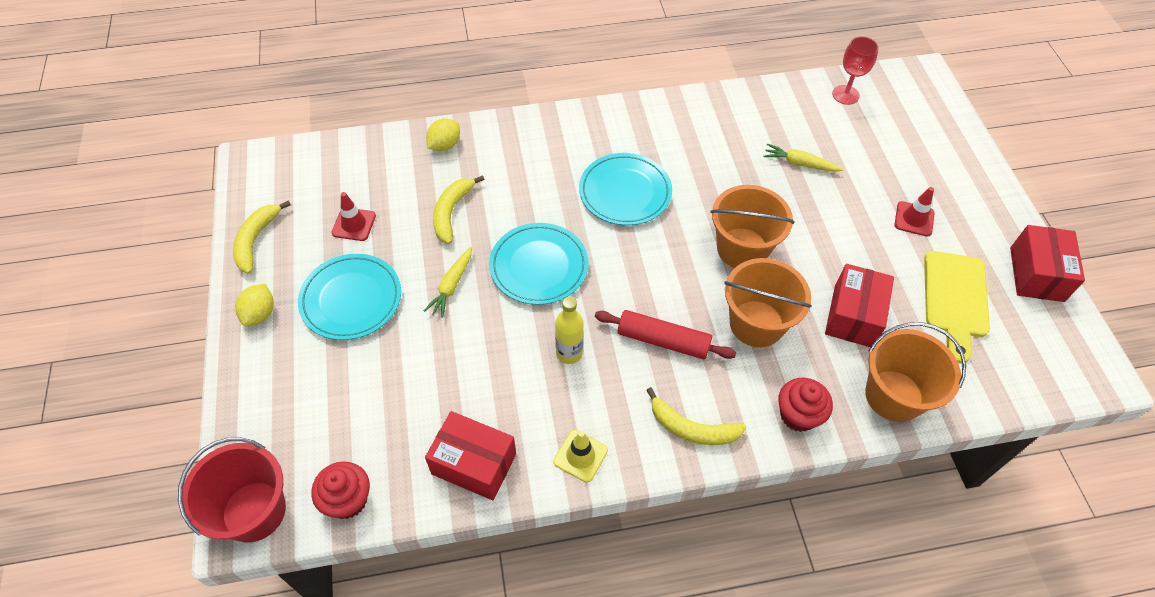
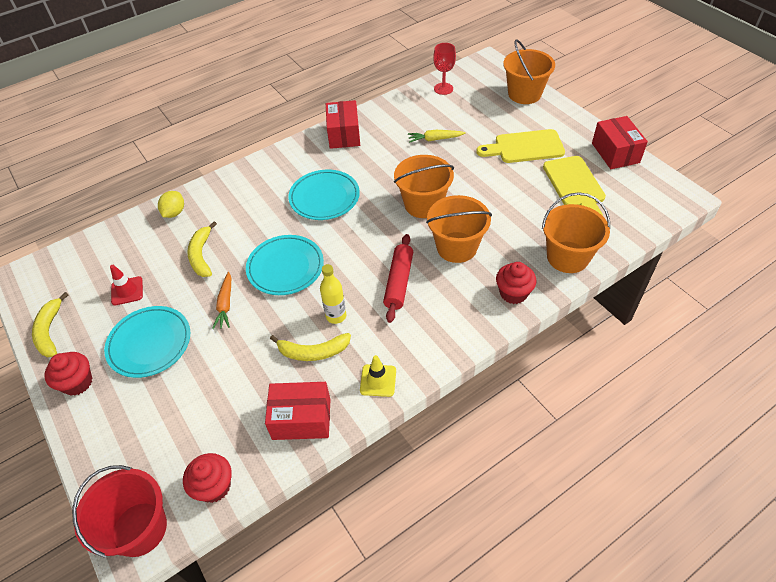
camera: 20 degrees left, 5 degrees down
(260, 314) = (77, 382): yellow lemon -> red cupcake
(452, 286) = (225, 304): yellow carrot -> orange carrot
(663, 340) = (399, 282): red rolling pin -> red rolling pin turned 75 degrees counterclockwise
(692, 428) = (447, 330): yellow banana -> yellow banana (313, 352)
(853, 316) = (517, 219): red box -> red box (344, 134)
(914, 219) = (525, 147): red traffic cone -> yellow cutting board
(952, 141) = (524, 94): none -> orange bucket

